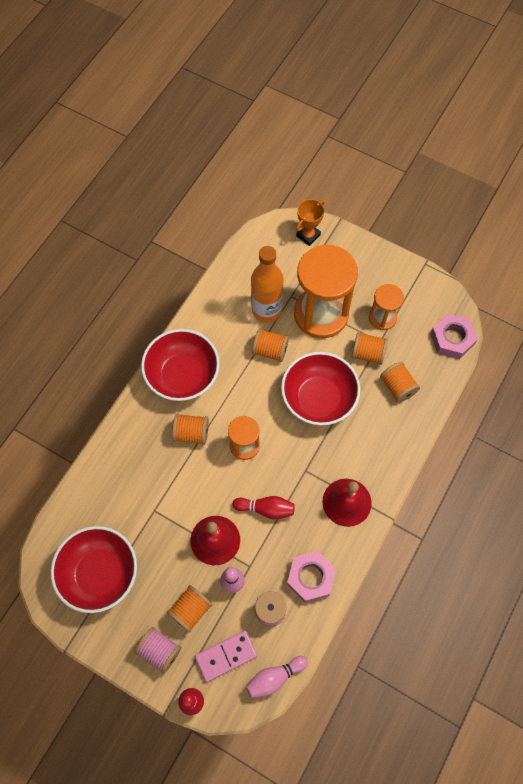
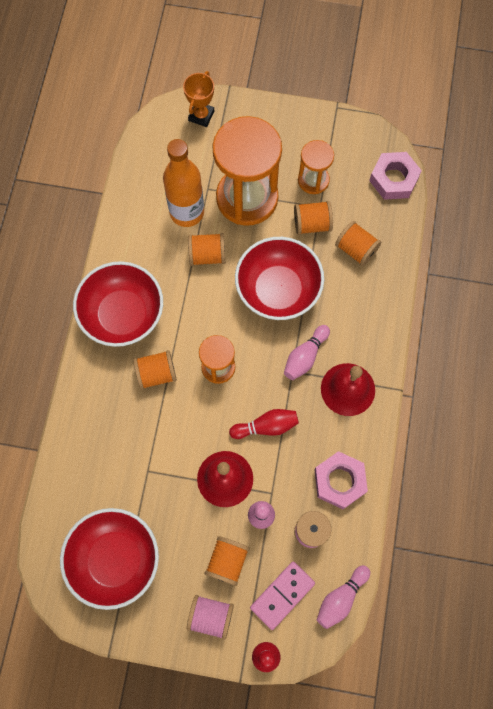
camera: 20 degrees left, 5 degrees up
(320, 462) = (305, 356): none -> pink bowling pin

